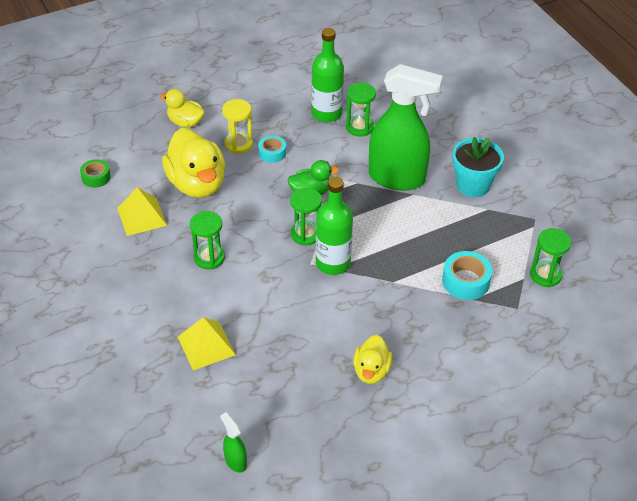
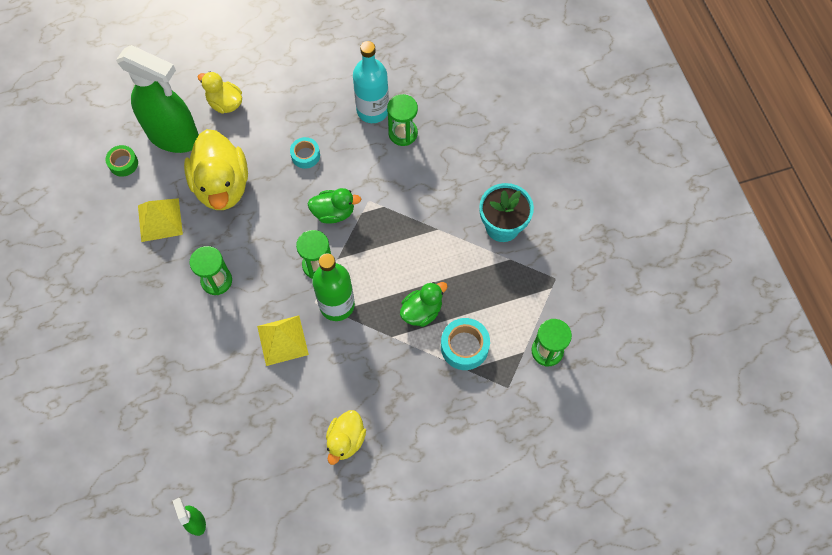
camera: 10 degrees right, 20 degrees up
(206, 345) = (194, 386): yellow pyramid -> yellow pyramid (282, 340)
(238, 144) = (273, 139): yellow hourglass -> none
(326, 113) = (372, 110): green bottle -> turquoise bottle
(397, 178) = (426, 206): green spray bottle -> green spray bottle (174, 136)
(416, 258) = (422, 311): none -> green duck

